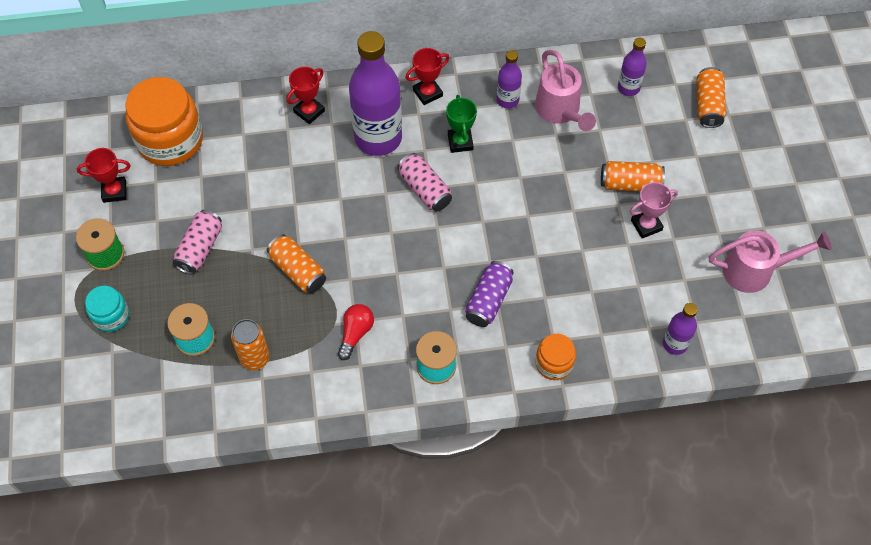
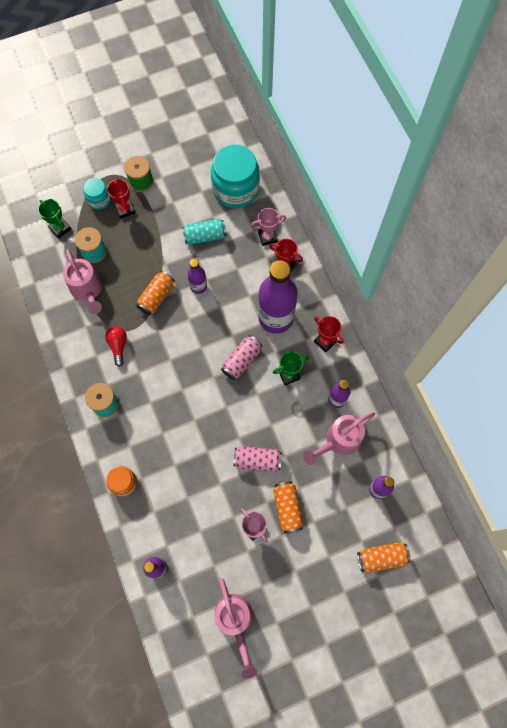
camera: 75 degrees right, 10 degrees up
(114, 191) = (187, 170): red trophy -> red trophy (125, 209)
(137, 379) = (60, 228): none -> green trophy
(170, 140) = (235, 189): orange jar -> turquoise jar
(200, 248) = (158, 233): pink can -> pink can (257, 460)
(228, 192) = (205, 236): none -> turquoise can
(255, 358) = (87, 290): orange can -> pink watering can
(258, 120) = (267, 237): none -> pink trophy
(301, 216) = (198, 286): none -> purple bottle
(355, 333) = (118, 346): red light bulb -> red light bulb turned 105 degrees counterclockwise
(488, 300) = (163, 426): purple can -> none

